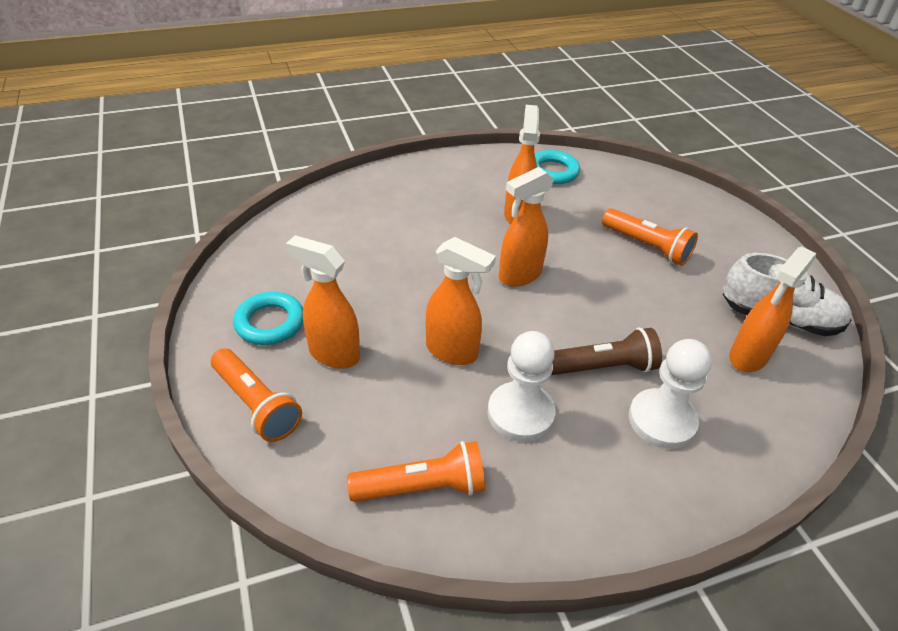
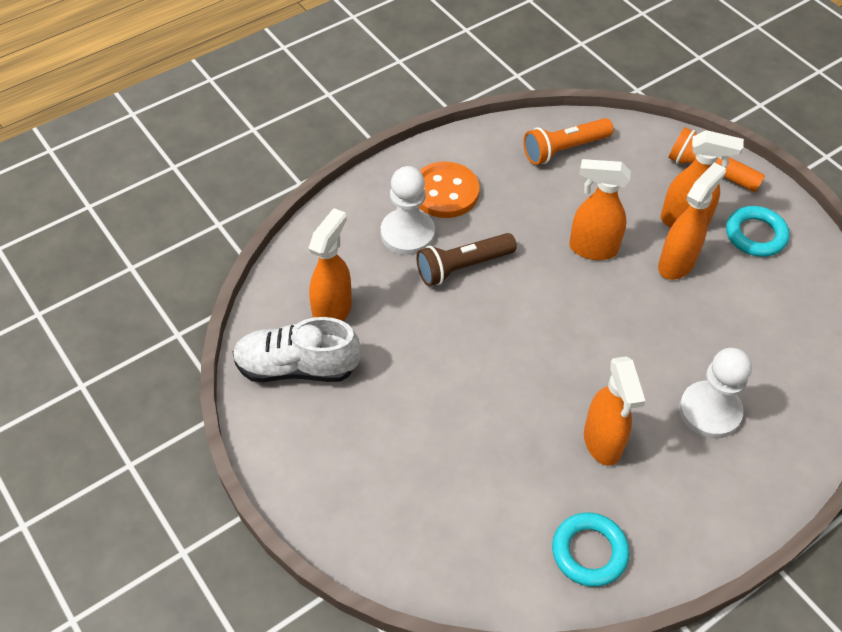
camera: 165 degrees right, 10 degrees up
(519, 275) = (567, 348): orange spray bottle -> orange spray bottle (676, 263)
(520, 413) = (517, 212): white pawn -> white pawn (709, 411)
(606, 464) = (445, 192): none -> orange button
(647, 246) = (440, 434): orange flashlight -> none

